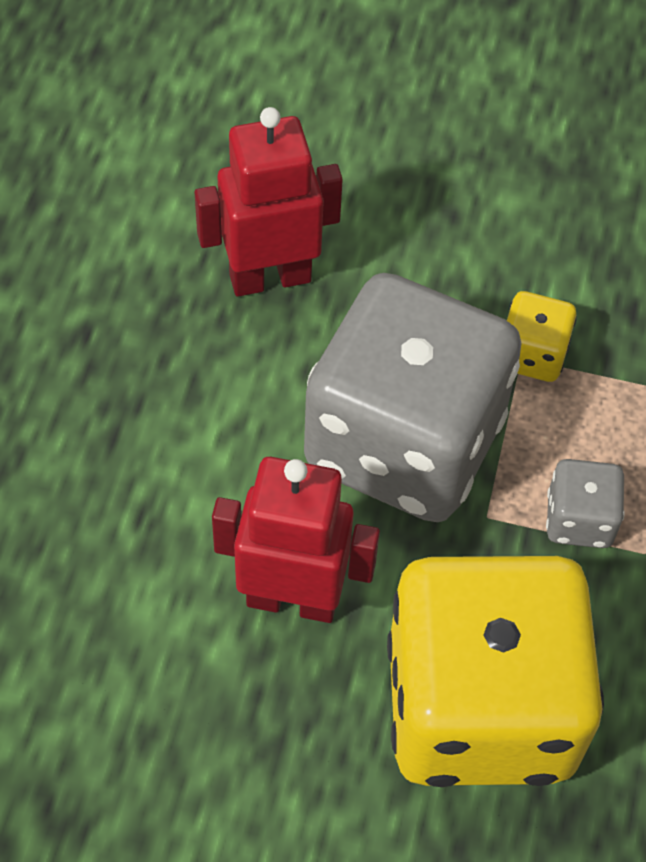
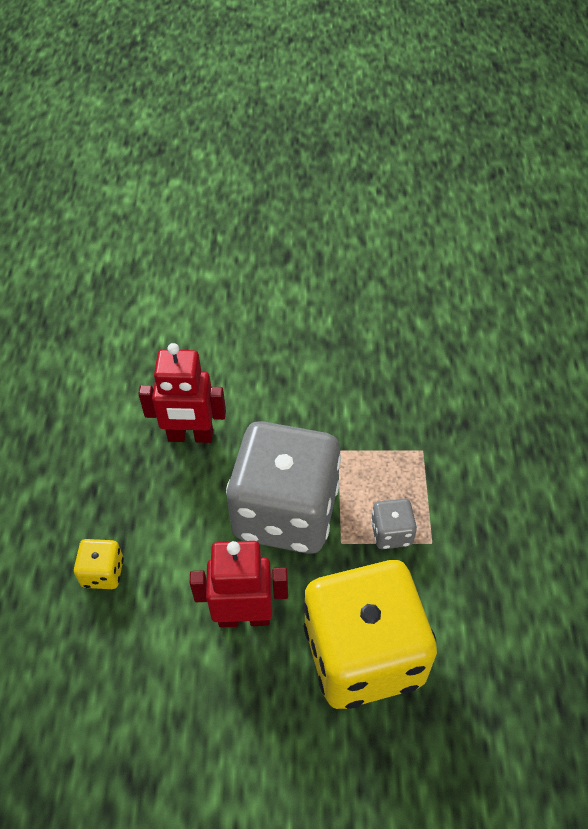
camera: 10 degrees left, 5 degrees down
(270, 277) = (190, 436): red robot -> red robot turned 150 degrees counterclockwise
(532, 355) = (343, 447): yellow dice -> yellow dice (103, 573)

